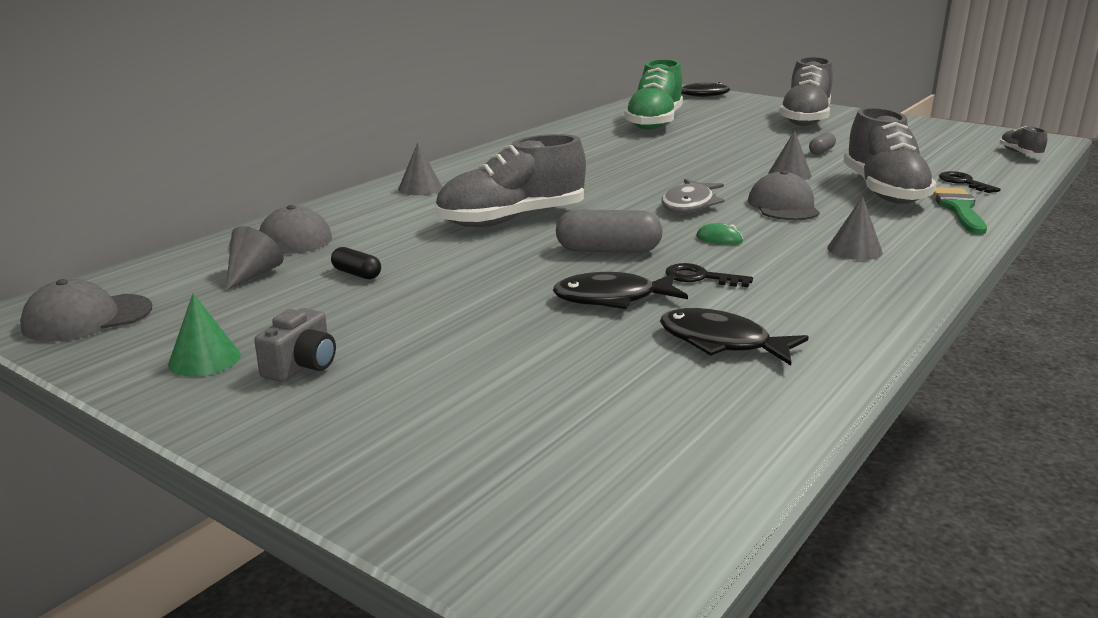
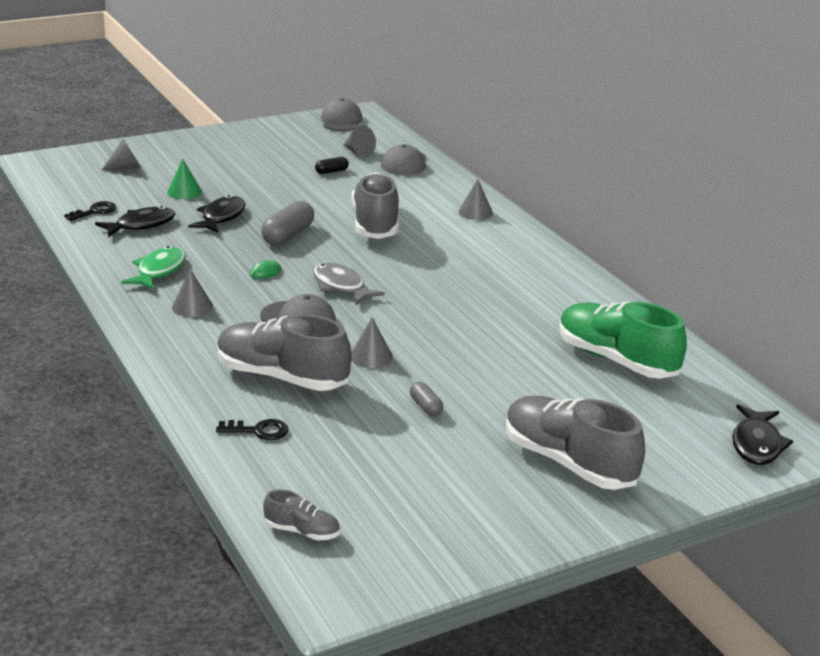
camera: 115 degrees right, 5 degrees up
(204, 359) = (269, 135): green cone -> green cone (184, 192)
(301, 366) = (239, 148): grey camera -> none
(509, 448) = (125, 167): none -> grey cone
(700, 277) = (216, 246): black key -> black key (95, 211)
(819, 288) = (159, 271): none -> green fish
(959, 209) = (206, 387): green brush -> none

